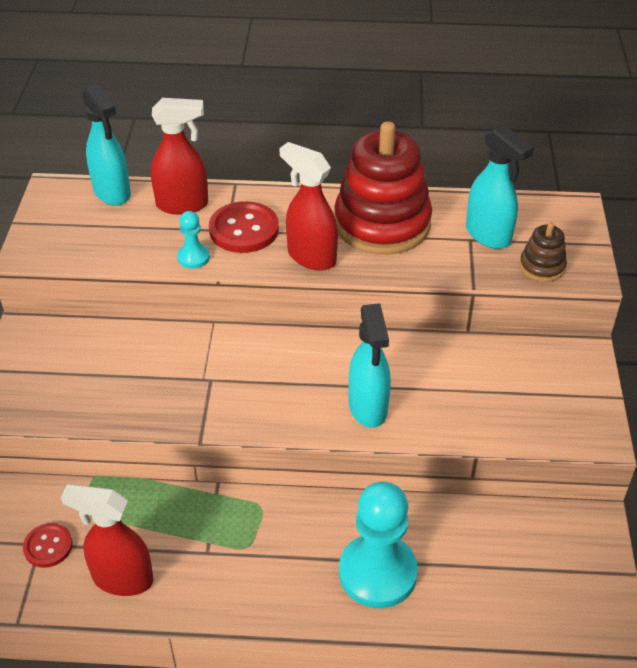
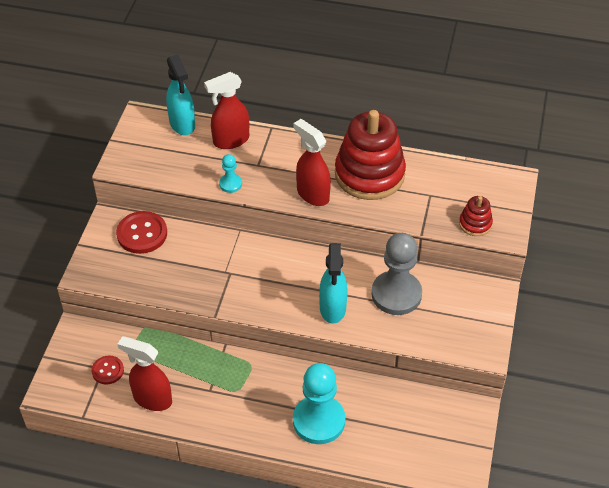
camera: 10 degrees right, 5 degrees up
(183, 205) = (230, 140): red spray bottle -> red spray bottle turned 150 degrees clockwise
(244, 229) = (270, 166): red button -> red button (142, 234)
(451, 377) = (396, 294): none -> grey pawn
(488, 235) = (444, 194): turquoise spray bottle -> none
(542, 267) = (475, 224): brown stacking toy -> red stacking toy

